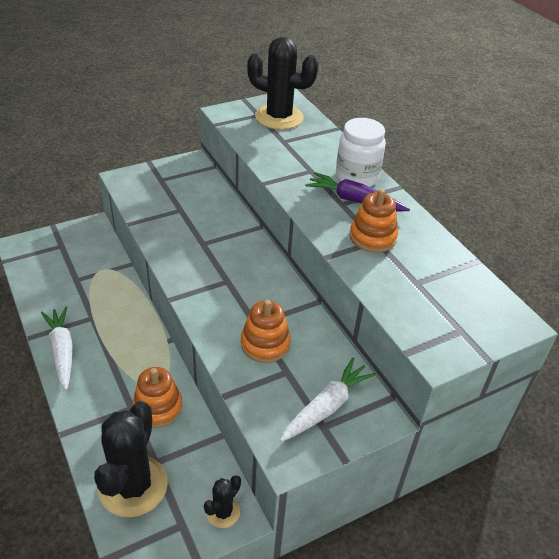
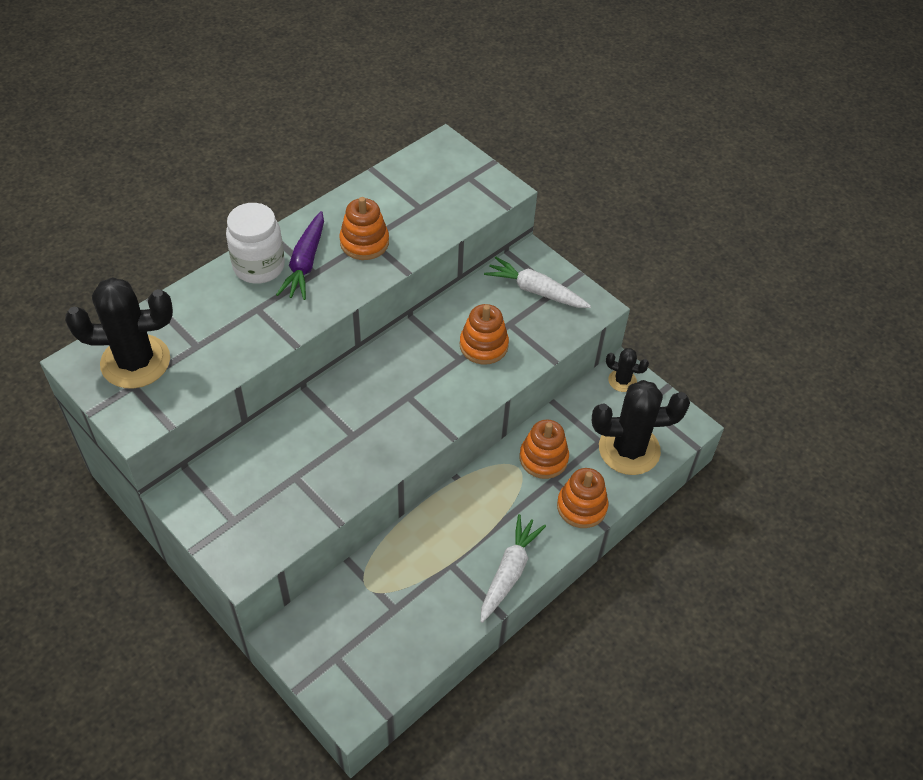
camera: 105 degrees left, 10 degrees up
(62, 351) = (509, 572): white carrot -> white carrot turned 150 degrees clockwise
(92, 421) = (581, 506): none -> orange stacking toy
(279, 117) = (135, 362): black cactus -> black cactus turned 75 degrees clockwise

